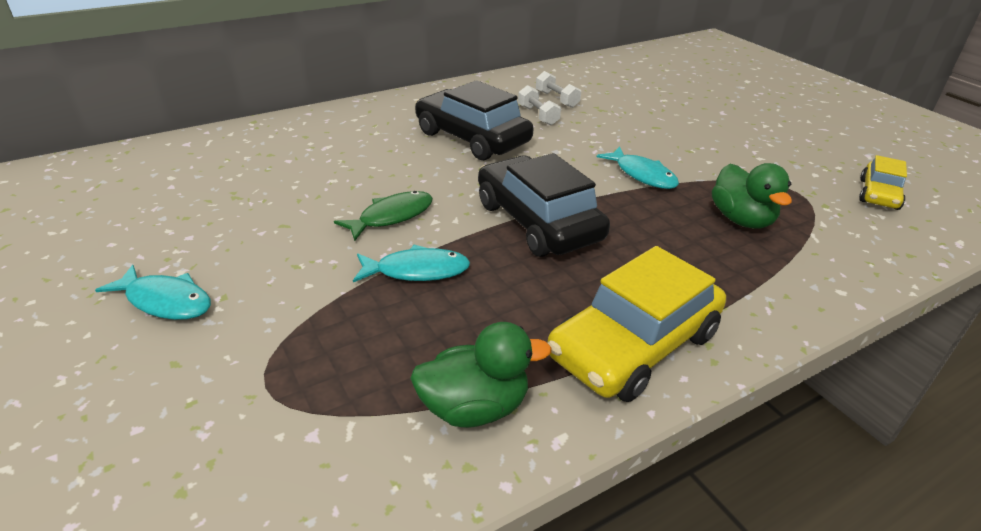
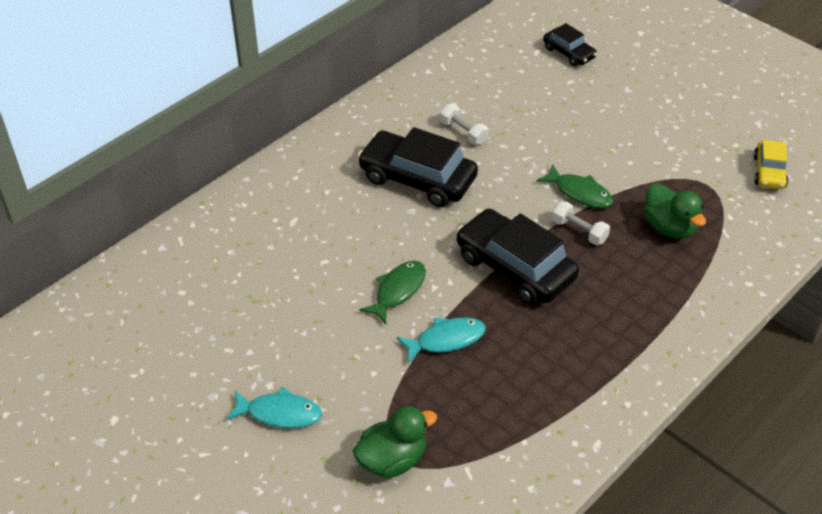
camera: 15 degrees left, 10 degrees up
(474, 407) = (537, 437): green duck -> green duck (392, 460)
(557, 99) = (471, 103): white dumbbell -> white dumbbell (579, 231)
(634, 345) = (621, 365): yellow car -> none
(642, 175) = (580, 193): turquoise fish -> green fish
(669, 83) = (569, 53): none -> black car

